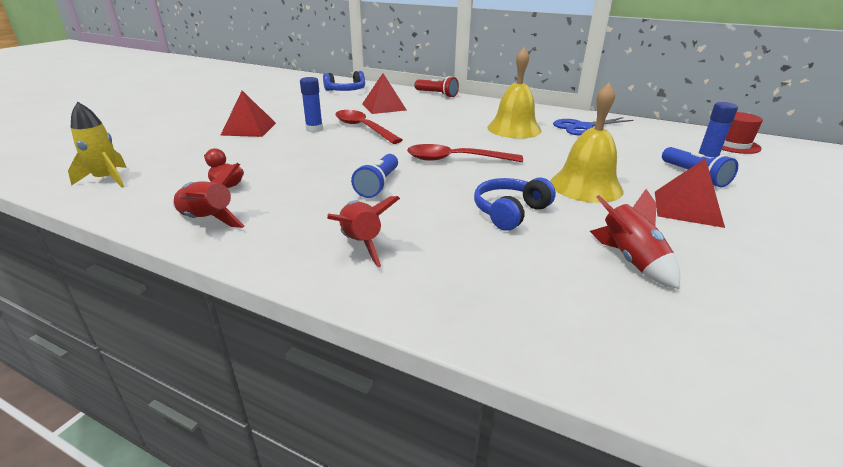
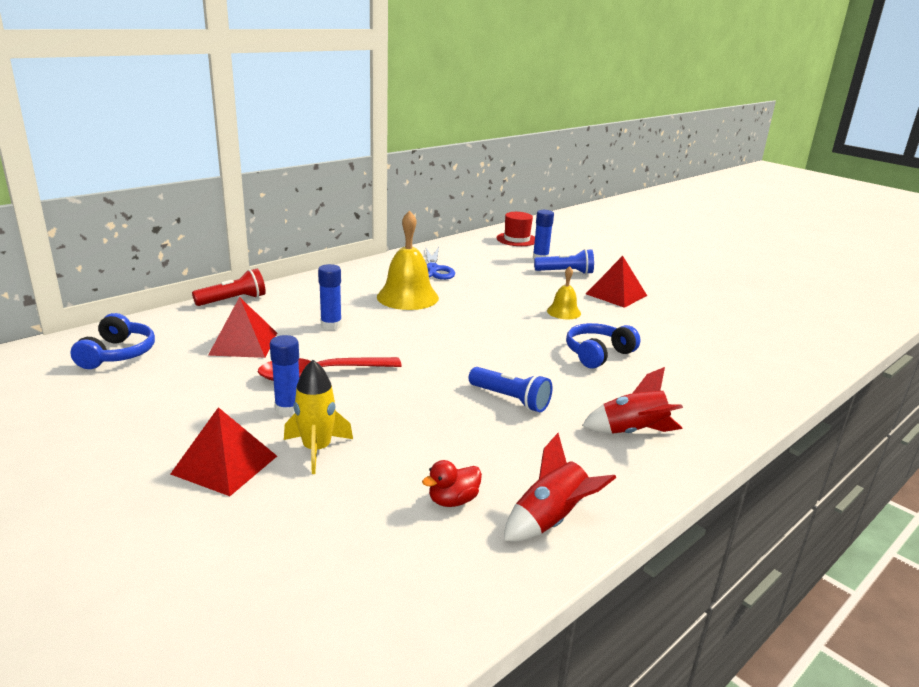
camera: 70 degrees left, 5 degrees down
(107, 179) = (354, 625): yellow rocket -> yellow rocket (317, 450)
(434, 119) = (331, 325): none -> blue glue stick
(456, 159) = (470, 346): red spoon -> none
(510, 212) = (598, 354): blue headphones -> blue headphones turned 75 degrees clockwise
(586, 186) = (563, 312): yellow bell -> yellow bell, size x0.54
(630, 260) = (682, 337): red rocket -> none

